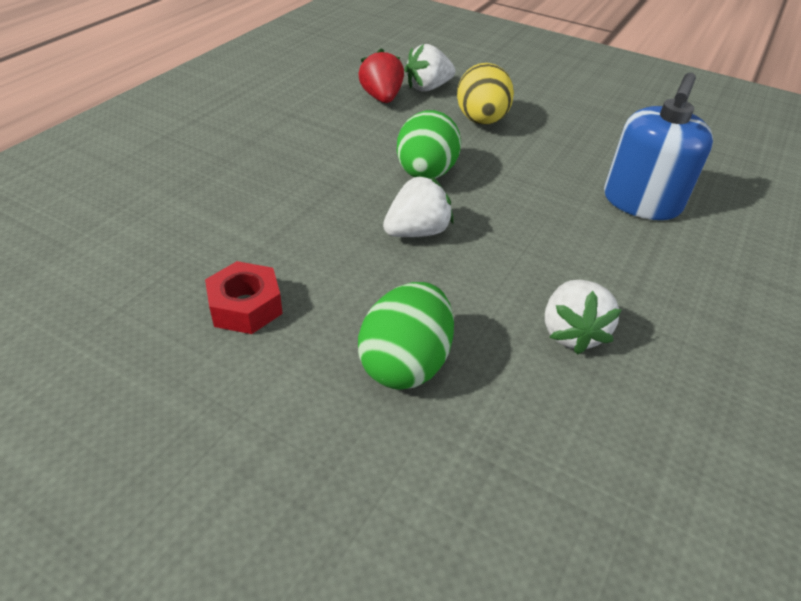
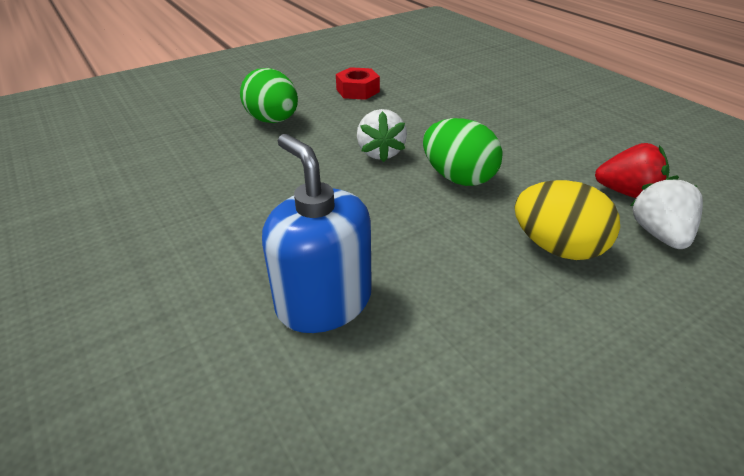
camera: 120 degrees right, 5 degrees down
(571, 332) = (228, 179): white strawberry -> none

